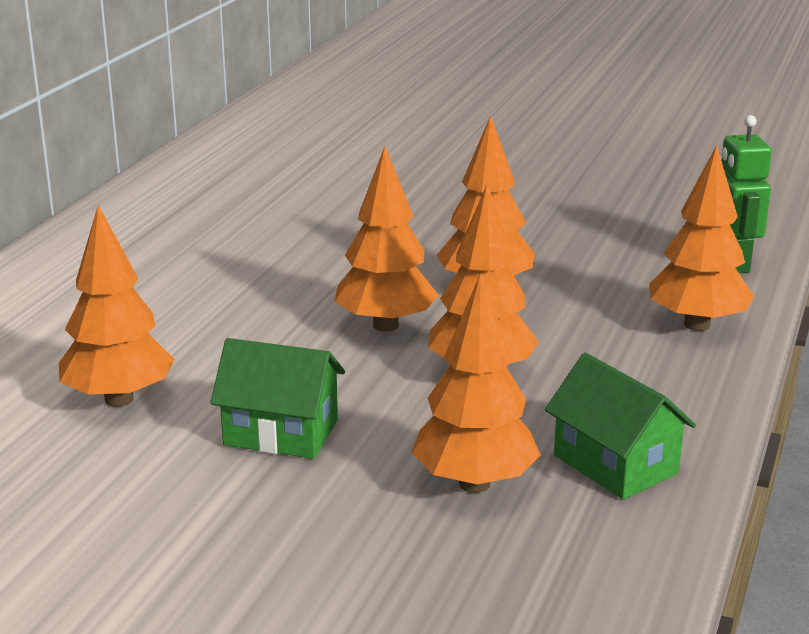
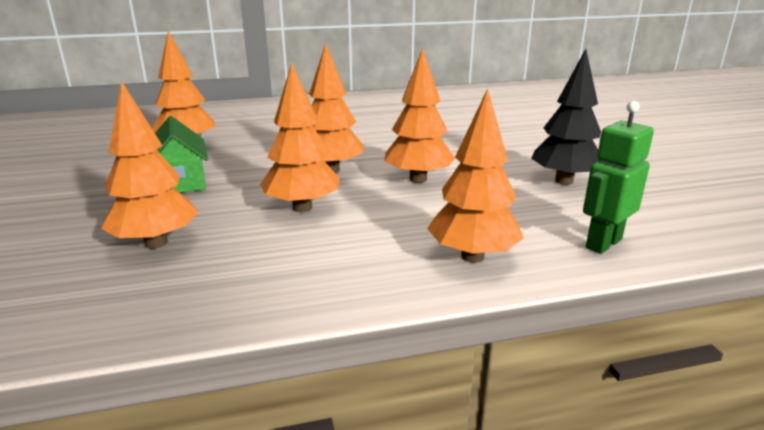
camera: 55 degrees right, 0 degrees up
(587, 223) = (564, 181): none -> black tree
(615, 464) = (215, 281): green house -> none

